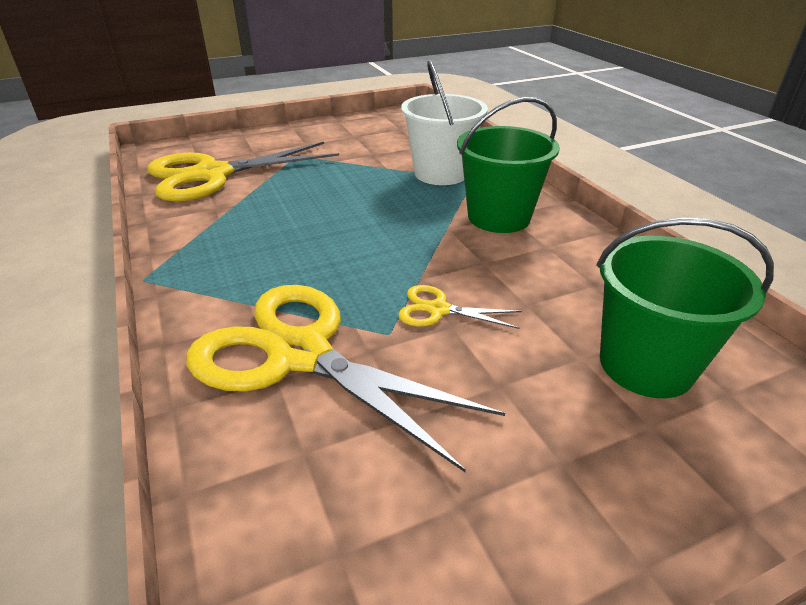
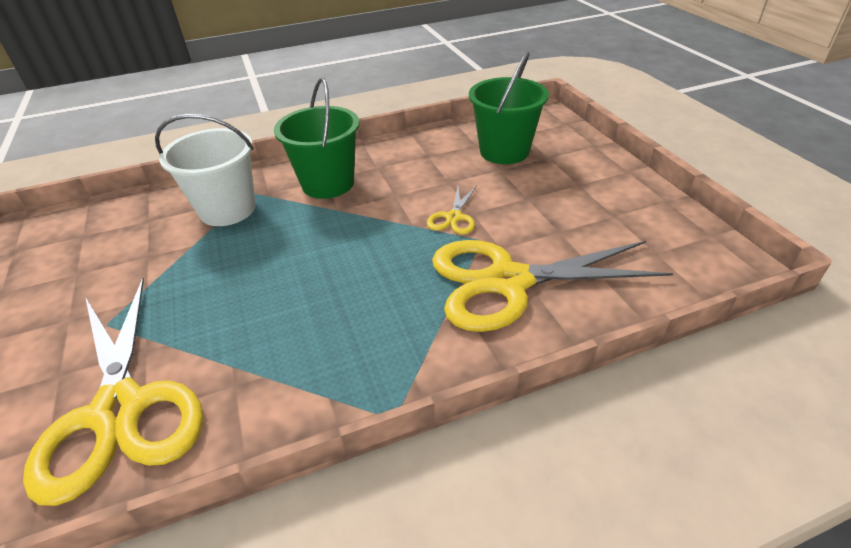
camera: 85 degrees left, 5 degrees up
(300, 354) = (508, 281): yellow scissors -> yellow scissors turned 45 degrees clockwise

